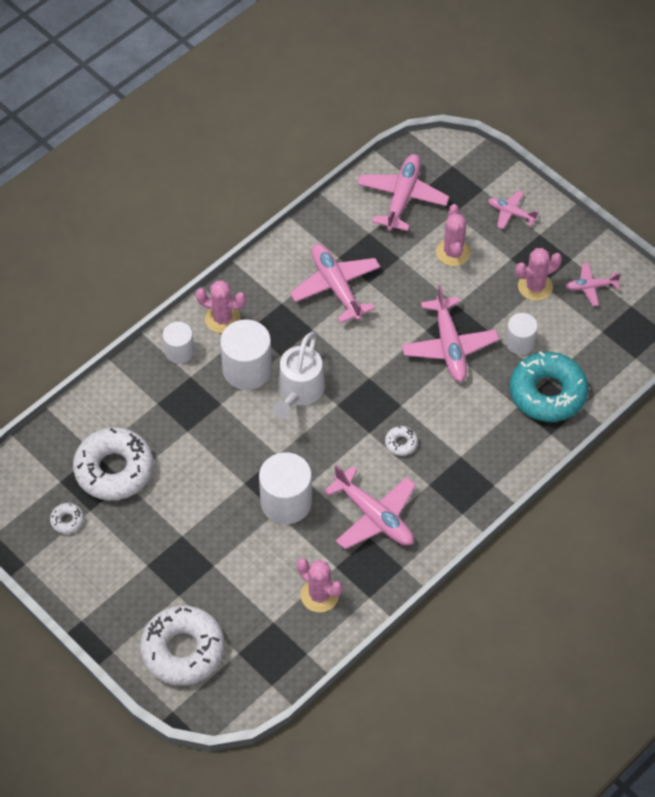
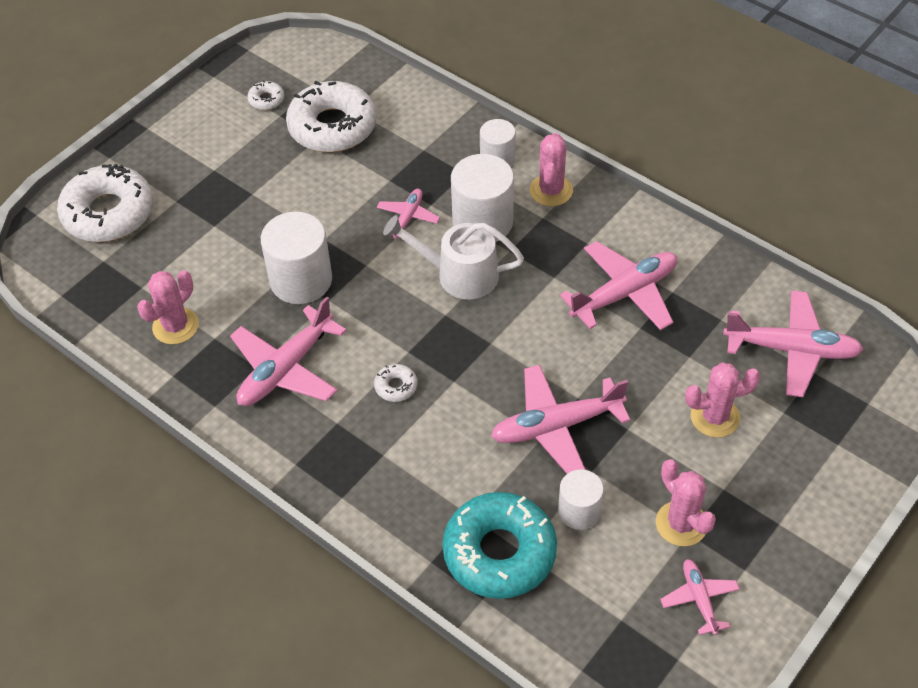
camera: 85 degrees right, 5 degrees down
(511, 213) = (806, 483): pink plane -> pink plane (408, 217)

